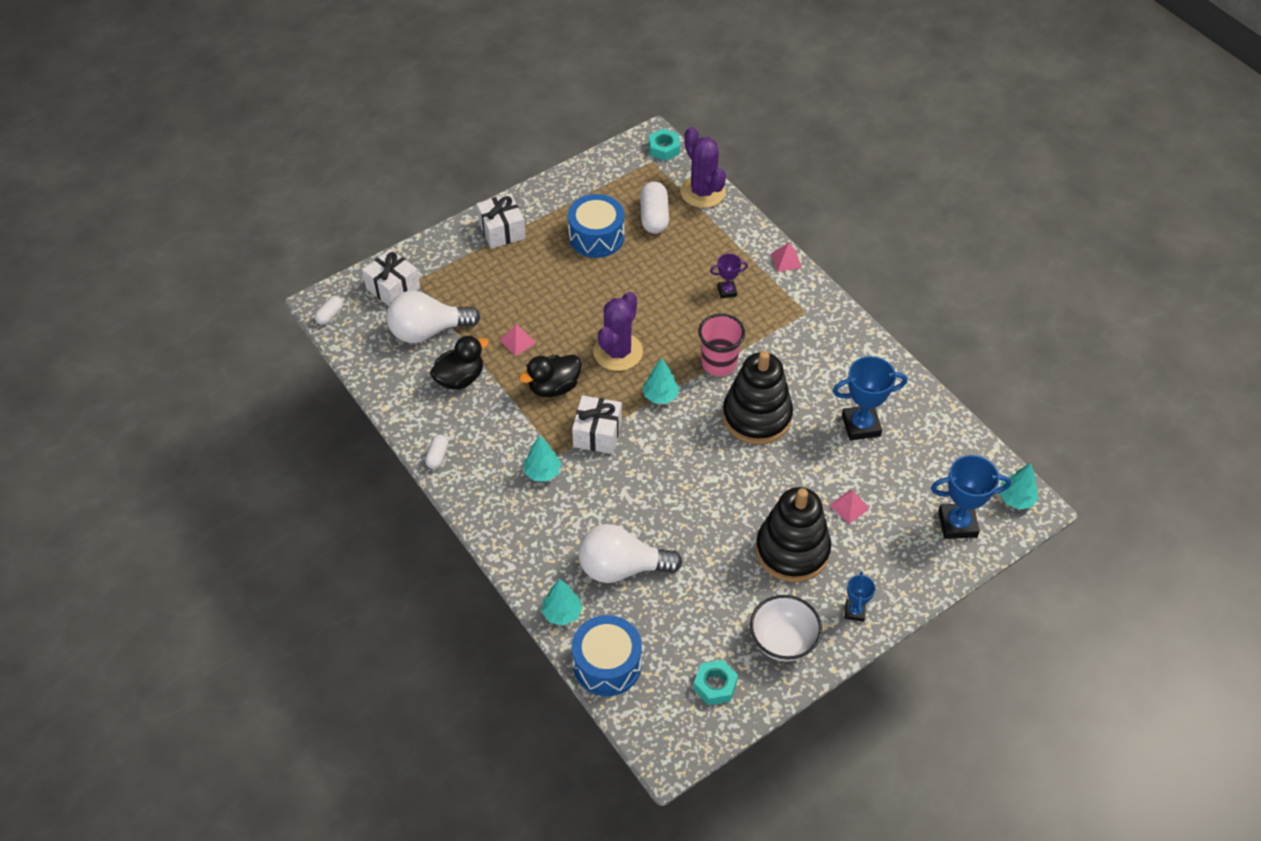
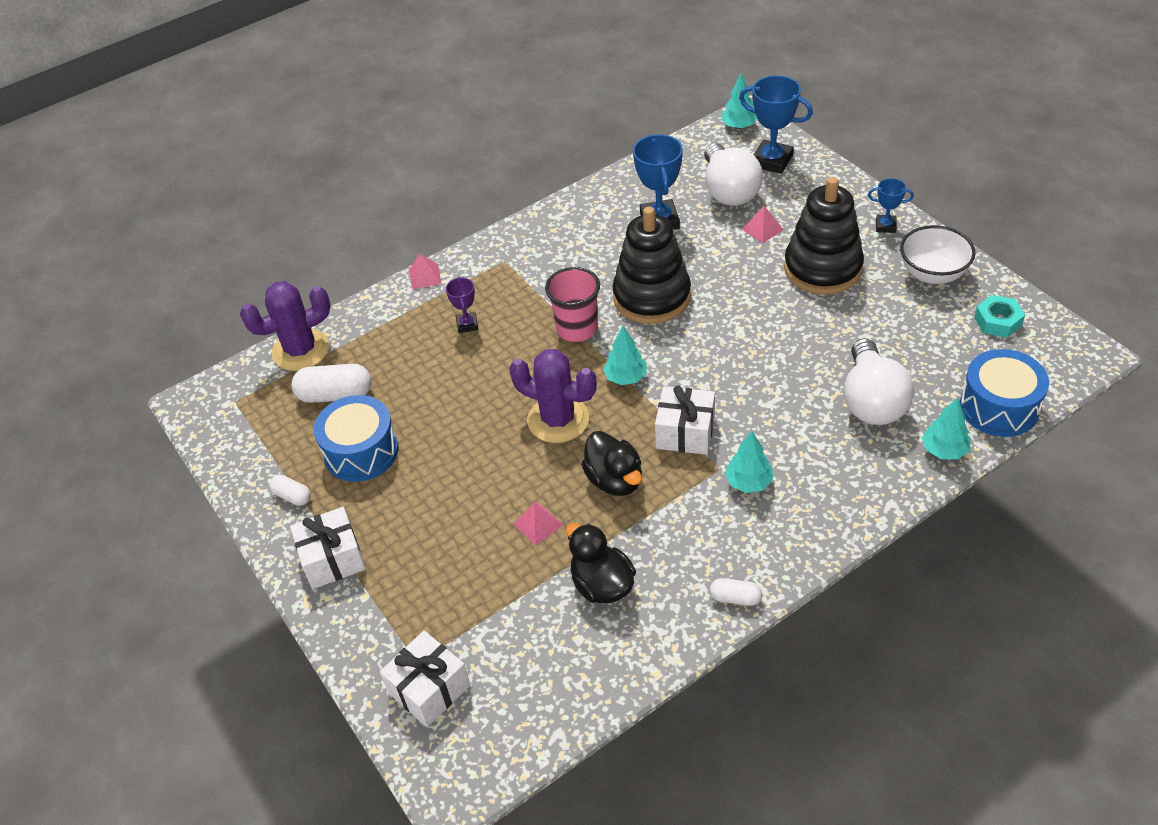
camera: 85 degrees left, 5 degrees down
(330, 315) = (477, 774): white capsule -> white capsule (292, 496)
(428, 331) = (515, 633): white light bulb -> white light bulb (728, 191)
(664, 149) = (214, 390): turquoise nut -> none
(957, 524) = (772, 161): blue trophy -> blue trophy turned 60 degrees counterclockwise

